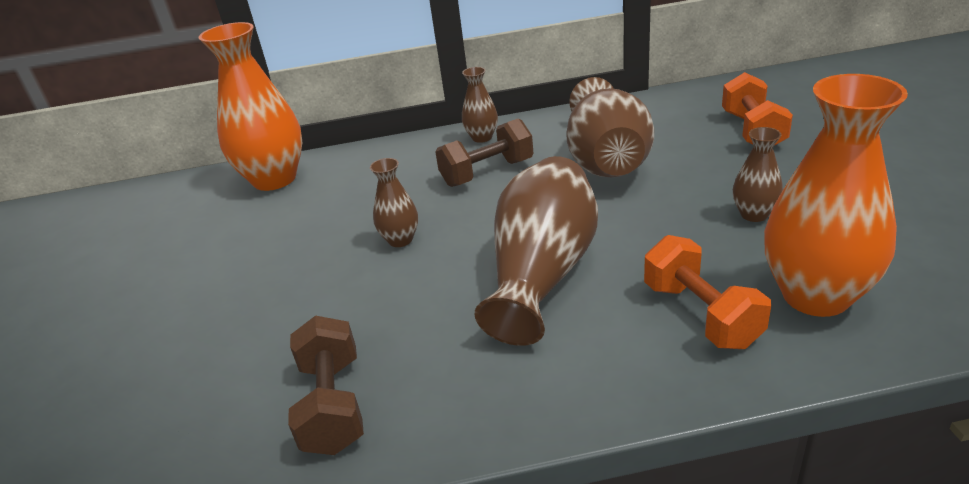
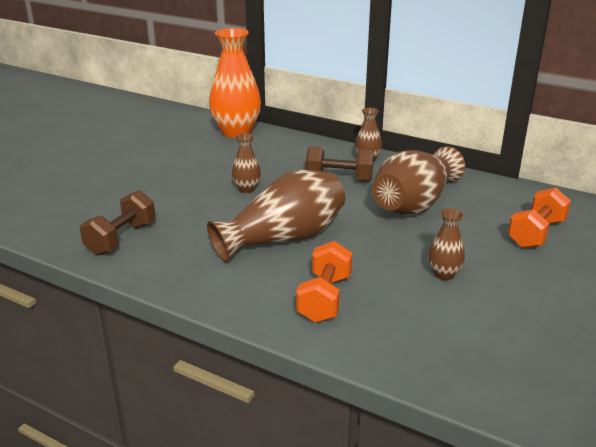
camera: 35 degrees right, 5 degrees down
(815, 295) = (399, 326): orange vase -> none

